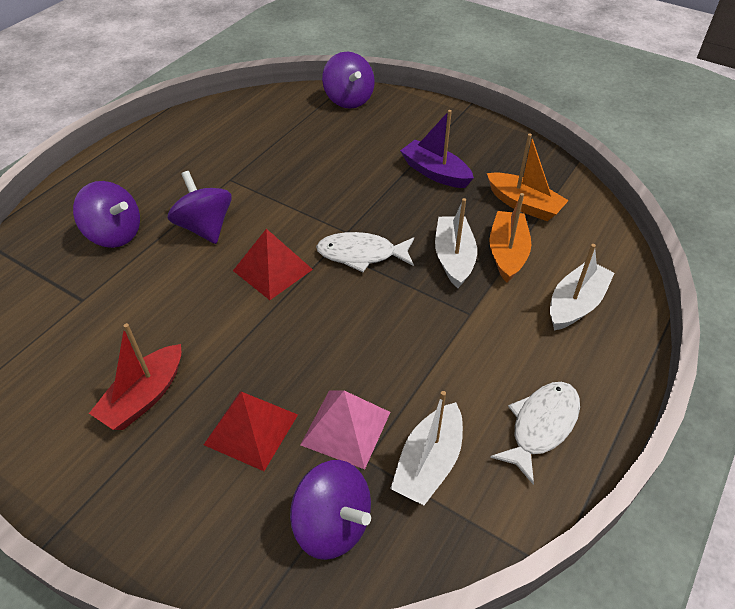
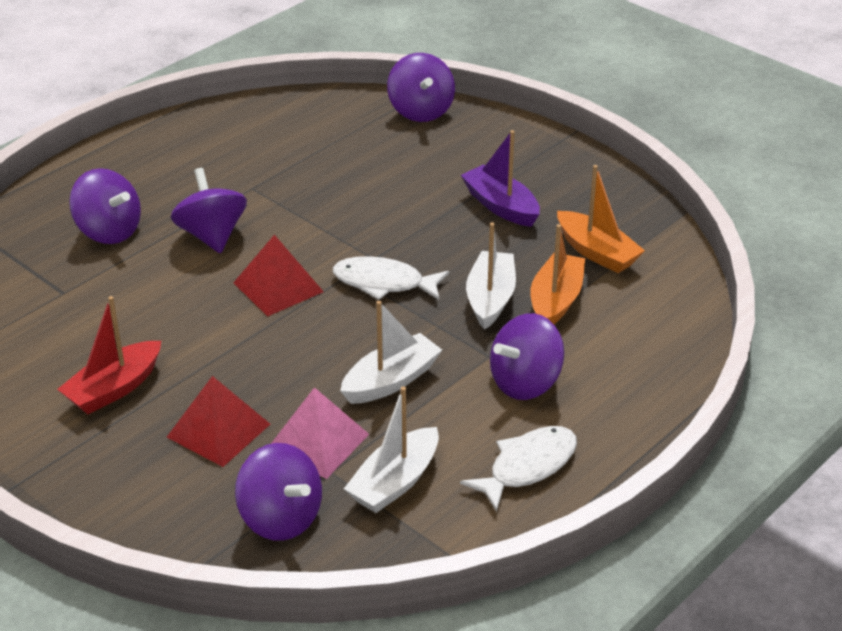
camera: 10 degrees right, 10 degrees down
(509, 337) = (525, 383): none -> purple spinning top
(575, 304) = (615, 361): white boat -> white boat (391, 381)

